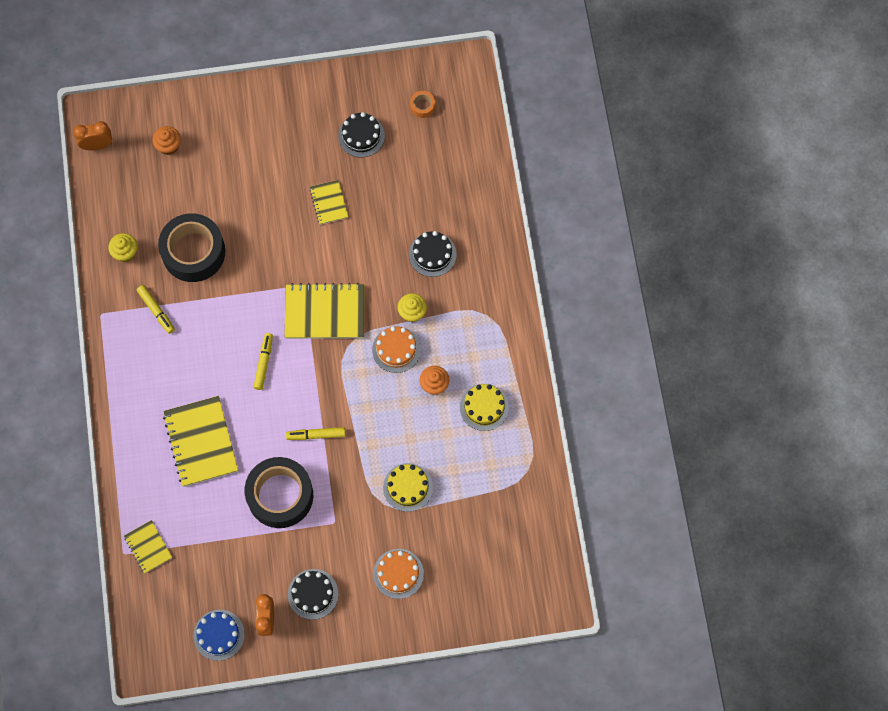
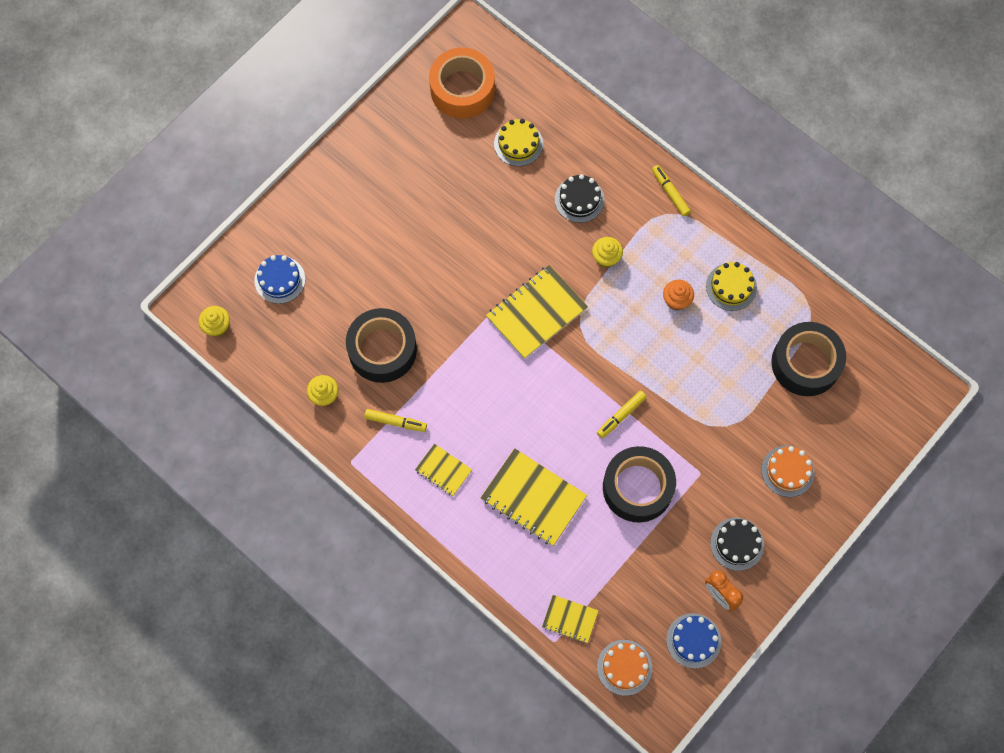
camera: 40 degrees left, 0 degrees up
(97, 145) = (217, 326): orange clock -> yellow cupcake
(168, 146) = (279, 280): orange cupcake -> blue cake
(263, 363) = (524, 392): yellow marker -> yellow marker (670, 192)
(329, 203) = (458, 223): yellow notebook -> yellow notebook (443, 470)
(361, 136) = (434, 150): black cake -> none
(396, 349) = (621, 297): orange cake -> orange cake (624, 667)
(407, 487) = (731, 397): yellow cake -> yellow cake (518, 144)
(422, 106) = (462, 89): orange tape -> orange tape, size x2.46
(486, 507) = (805, 363): none -> black tape

